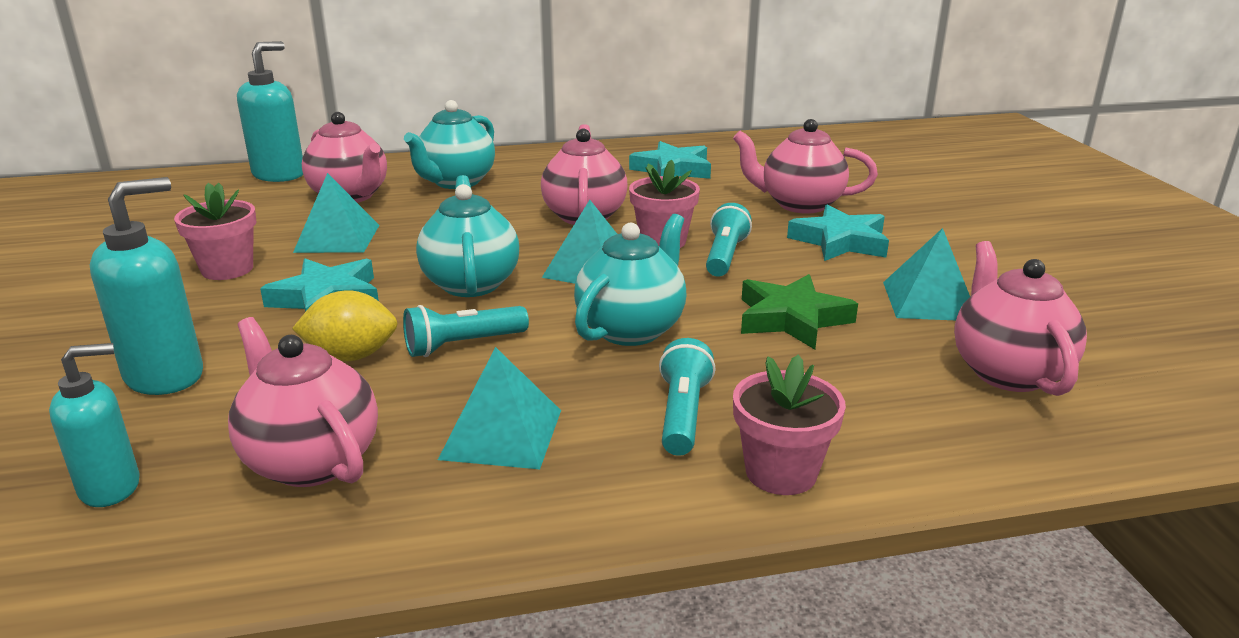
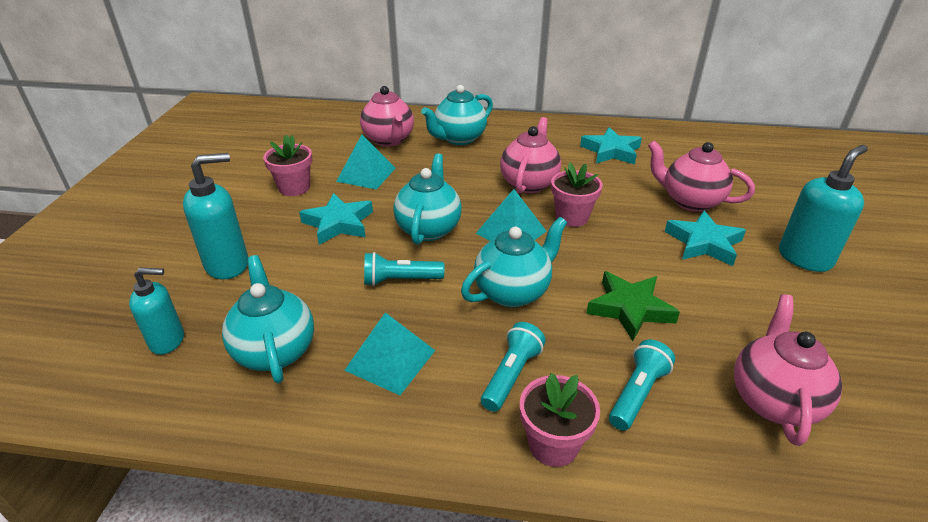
camera: 20 degrees right, 10 degrees up
(279, 175) = (355, 115): turquoise soap dispenser -> turquoise soap dispenser (805, 258)
(311, 461) = (275, 350): pink teapot -> turquoise teapot
(351, 356) = (332, 274): yellow lemon -> none
(724, 256) = (609, 239): turquoise flashlight -> turquoise flashlight (637, 393)
(929, 301) = (745, 316): turquoise pyramid -> none

